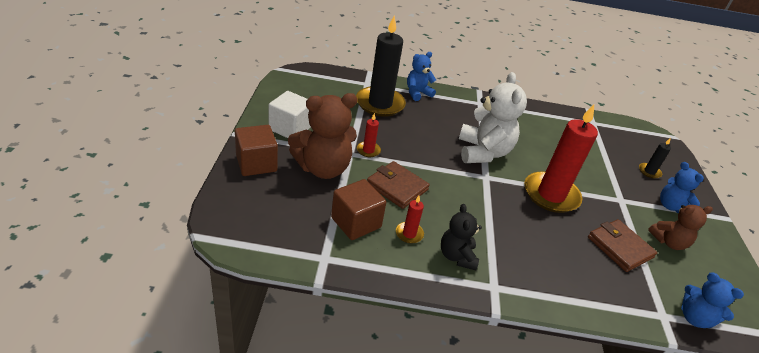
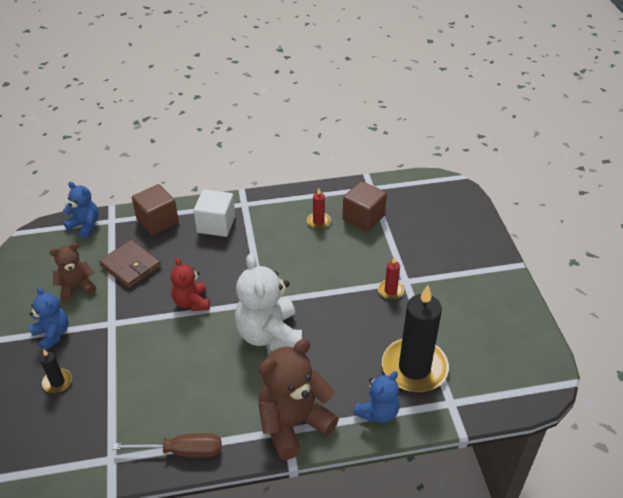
camera: 170 degrees right, 5 degrees up
(256, 163) = (475, 241): brown cube -> brown cube (157, 221)
(290, 128) = (480, 290): white cube -> white cube (216, 224)
(323, 168) = (419, 256): brown teddy bear -> brown teddy bear (293, 424)
(397, 187) = (345, 259): brown wallet -> none
(457, 256) = (276, 216): black teddy bear -> none
(548, 113) = (182, 451): none -> brown screwdriver
(551, 195) = (192, 302): red candle -> red teddy bear

